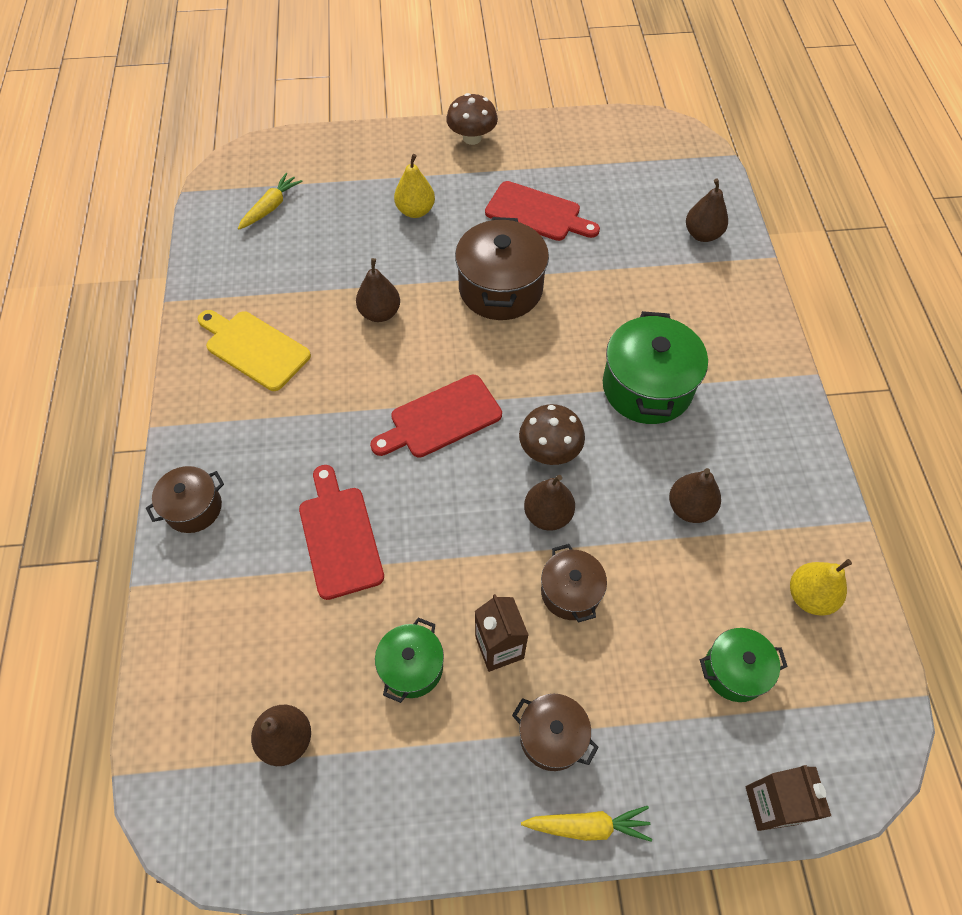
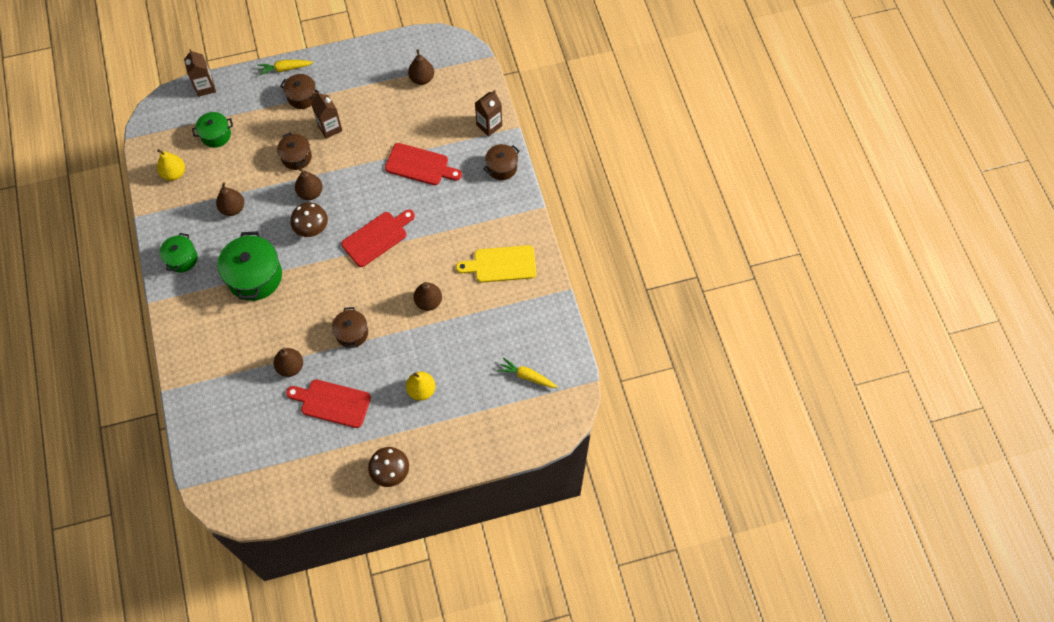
camera: 170 degrees right, 5 degrees up
(185, 598) = (489, 125): none -> brown carton
(254, 348) = (501, 264): yellow cutting board -> yellow cutting board turned 150 degrees clockwise
(271, 207) = (527, 376): yellow carrot -> yellow carrot turned 90 degrees clockwise
(339, 536) = (420, 165): red cutting board -> red cutting board turned 45 degrees counterclockwise
(412, 667) = (371, 114): green pot -> green pot (181, 259)
(500, 288) = (352, 333): brown pot -> brown pot, size x0.58
(702, 234) = (211, 402): brown pear -> brown pear (290, 367)

